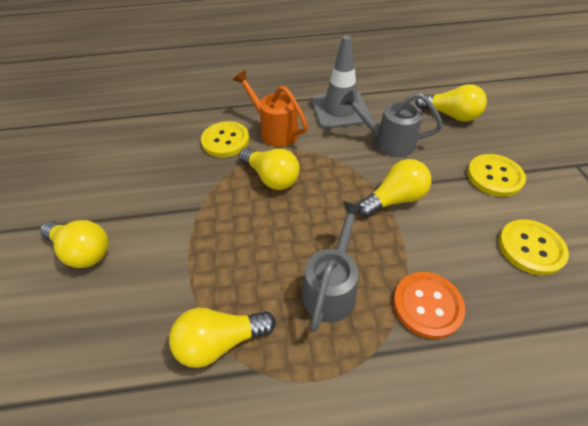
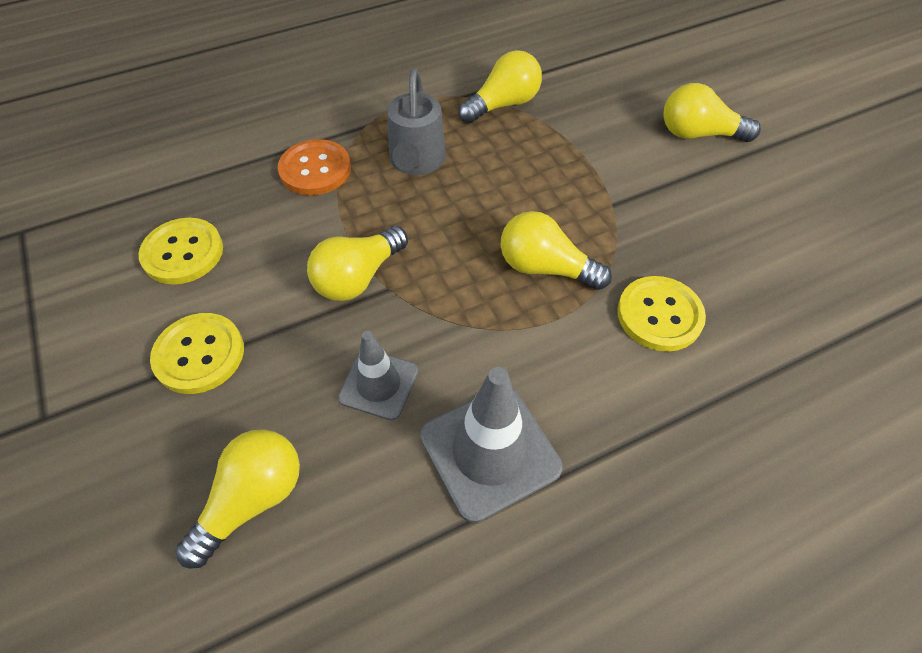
camera: 160 degrees right, 5 degrees up
(275, 130) = (590, 359): orange watering can -> none
(388, 142) = (379, 384): grey watering can -> grey traffic cone
(450, 115) = (253, 499): yellow light bulb -> yellow light bulb turned 120 degrees clockwise

